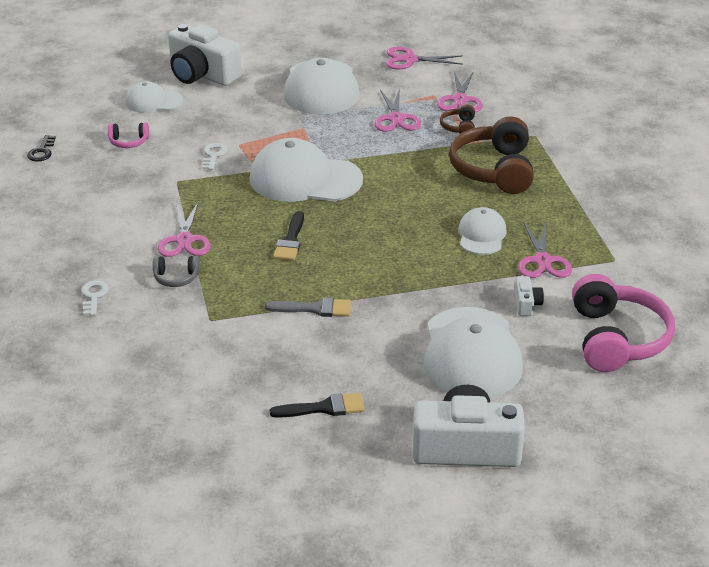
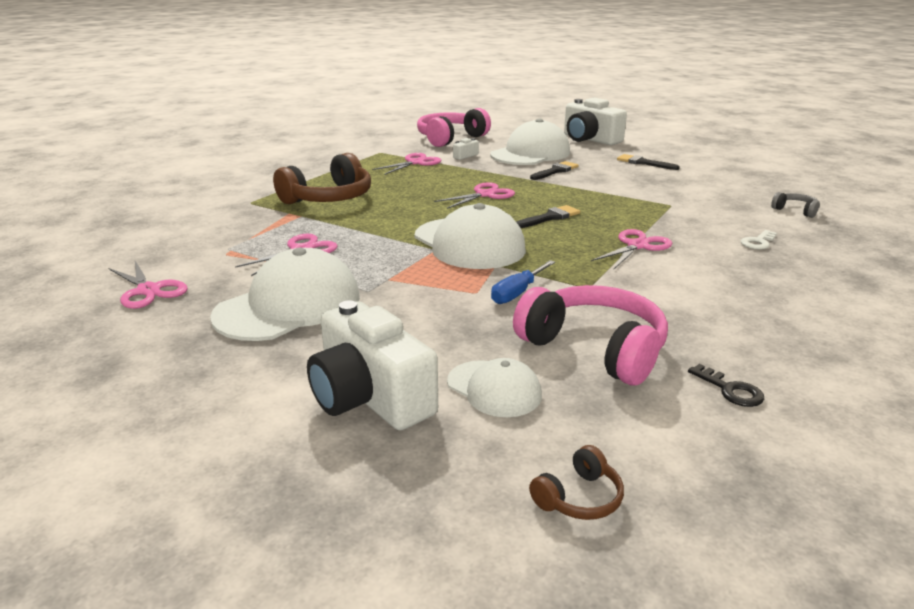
camera: 135 degrees left, 10 degrees down
(42, 151) = (730, 390): black key -> black key turned 90 degrees clockwise
(129, 142) = (594, 348): pink headphones -> pink headphones, size x2.21
(176, 278) = (672, 229): grey headphones -> grey headphones (795, 210)
(202, 74) = (370, 397): white camera -> white camera turned 150 degrees clockwise
(213, 155) = (517, 293): white key -> blue screwdriver
(314, 309) = (589, 188): grey brush -> none
(390, 326) = (555, 171): none -> black brush
(459, 127) = (277, 226): brown headphones -> brown headphones (579, 498)
(460, 100) = (221, 241): pink scissors -> pink scissors (485, 194)
(481, 235) = (420, 179): white cap -> none

